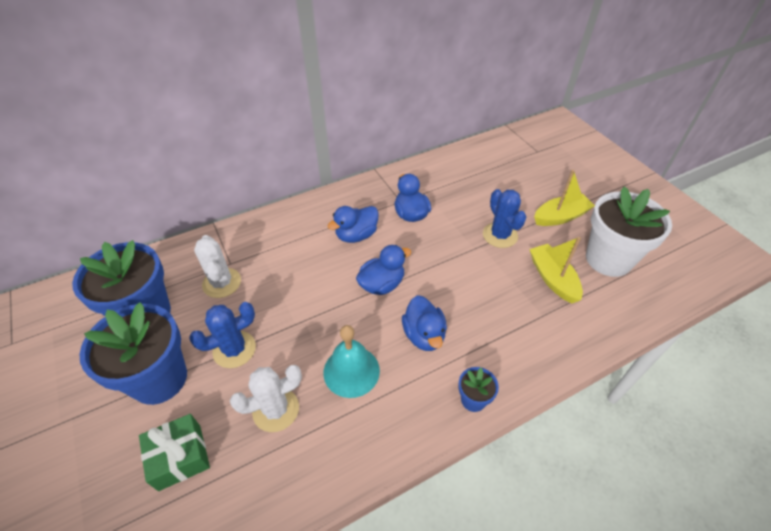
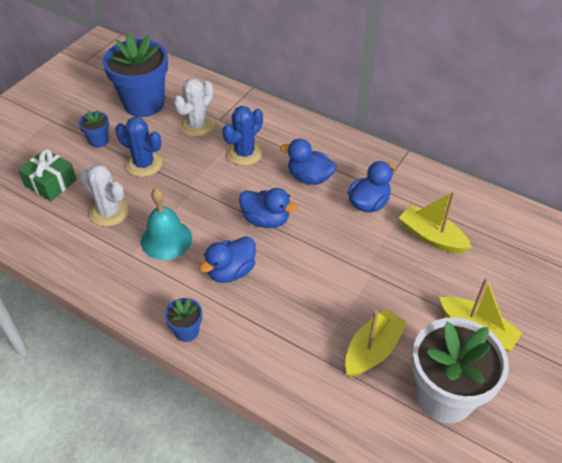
camera: 60 degrees right, 0 degrees up
(159, 379) = (99, 141): blue flower pot -> blue flower pot, size x0.45
(466, 198) = (431, 237): none -> yellow boat
(500, 235) = (399, 284): blue cactus -> blue cactus (244, 153)

